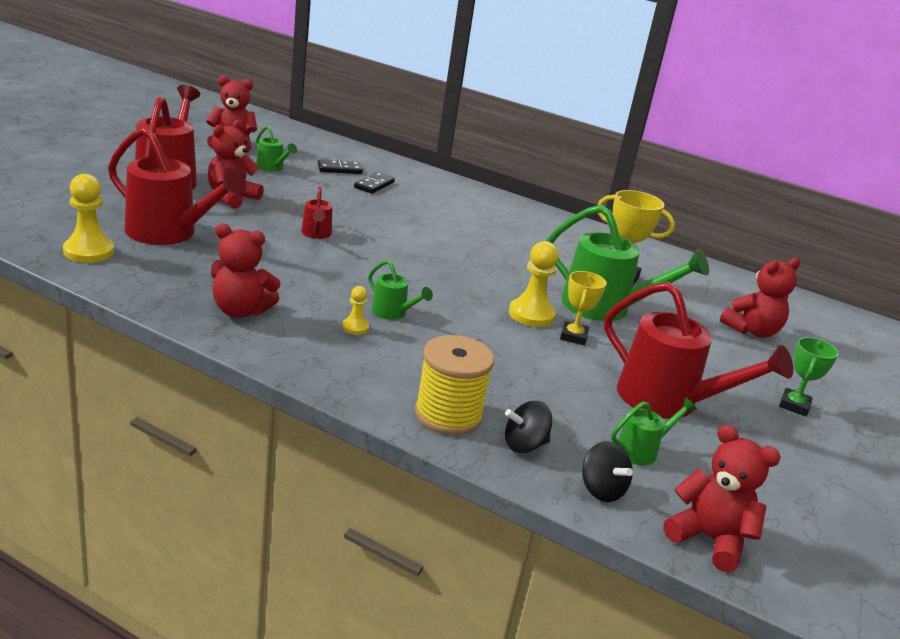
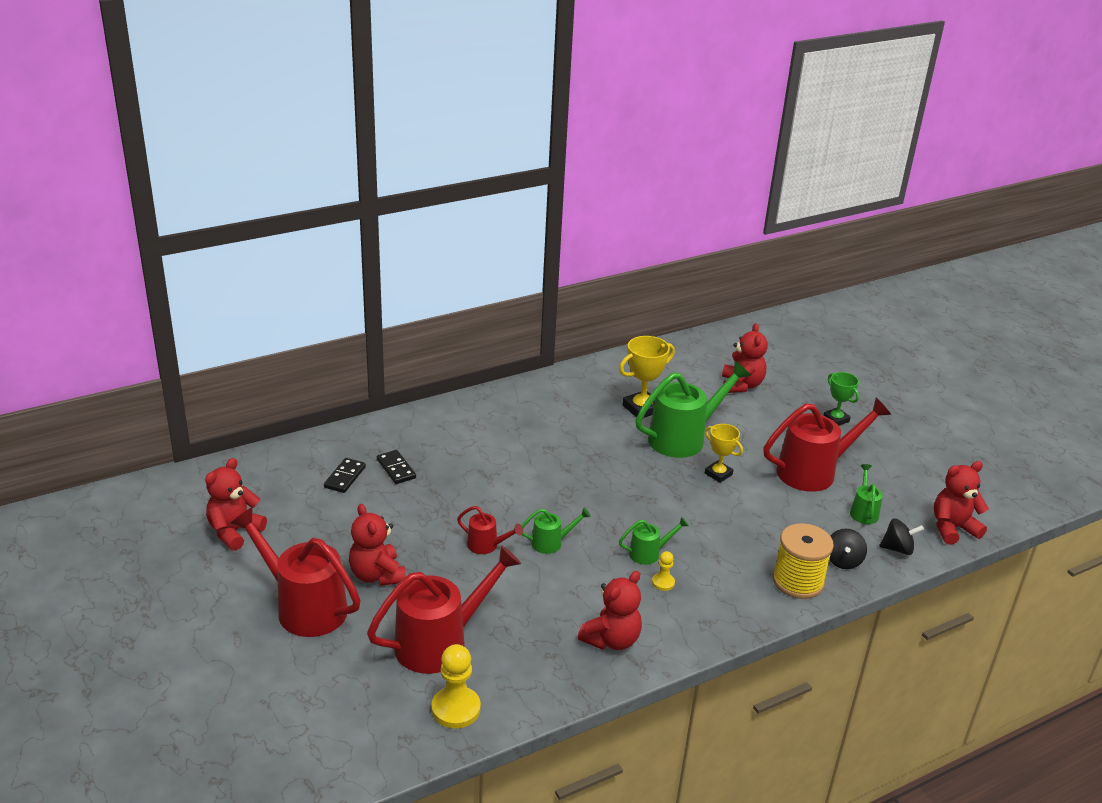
camera: 55 degrees left, 5 degrees up
(272, 168) = (316, 523): green watering can -> green watering can (551, 543)
(531, 315) = (679, 480): yellow pawn -> none

